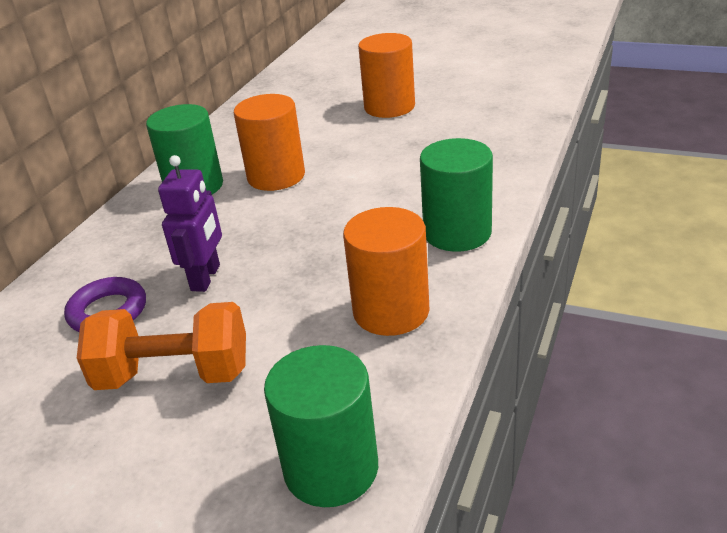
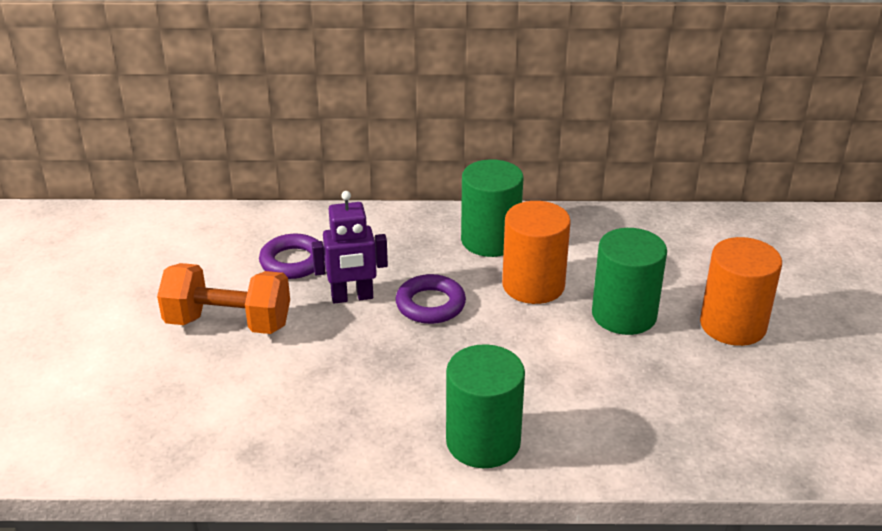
camera: 65 degrees right, 0 degrees up
(174, 375) = (228, 323): orange dumbbell -> orange dumbbell turned 60 degrees counterclockwise
(257, 232) = (430, 304): none -> purple ring
(331, 468) = (146, 437): green cylinder -> green cylinder (624, 315)
(391, 311) = (339, 424): orange cylinder -> none

